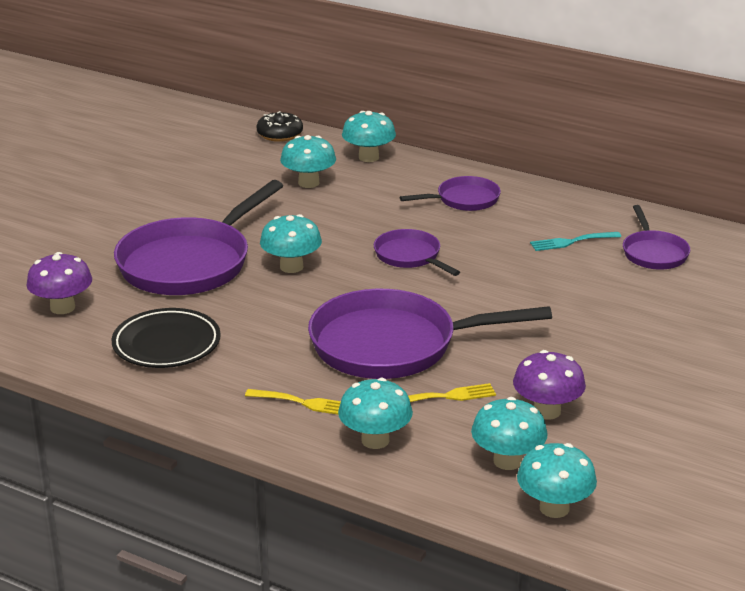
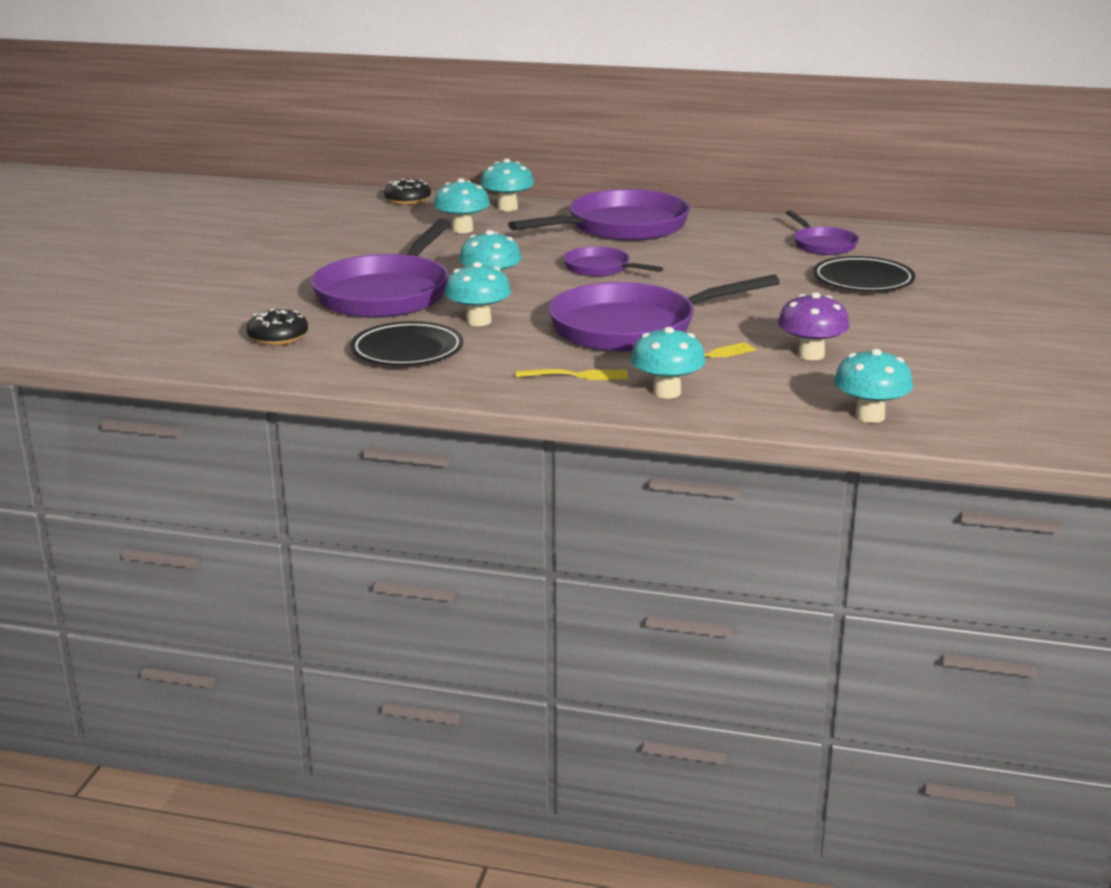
camera: 15 degrees left, 5 degrees down
(62, 307) = (278, 337): purple mushroom -> black donut
(464, 200) = (621, 227): purple pan -> purple pan, size x1.96
(507, 461) = (802, 391): turquoise mushroom -> turquoise mushroom (478, 321)
(571, 242) = (743, 245): turquoise fork -> none
(664, 312) = (863, 281): none -> black plate

